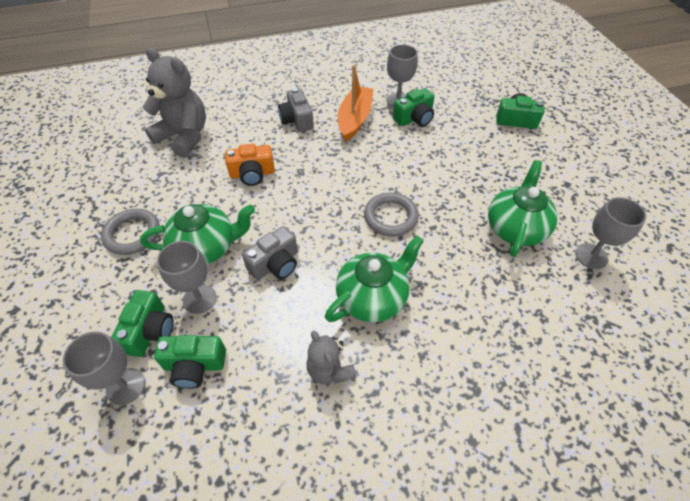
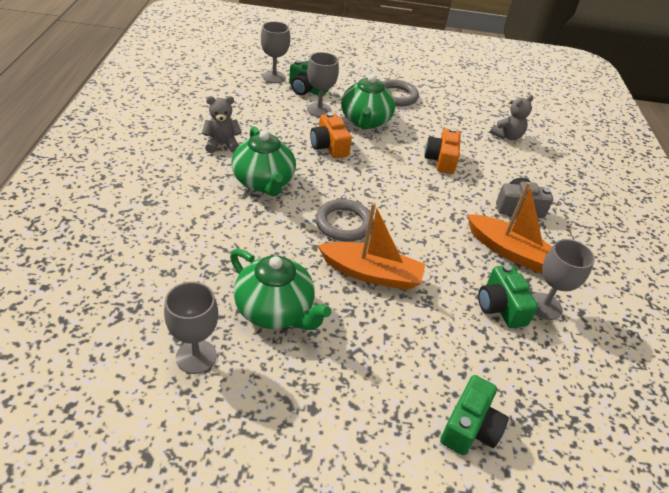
camera: 105 degrees right, 10 degrees down
(184, 137) = (507, 136): grey teddy bear -> grey teddy bear, size x0.55
(194, 366) = (269, 99): green camera -> none
(275, 264) = (329, 146): grey camera -> orange camera
(435, 185) = (371, 274): none -> orange boat

